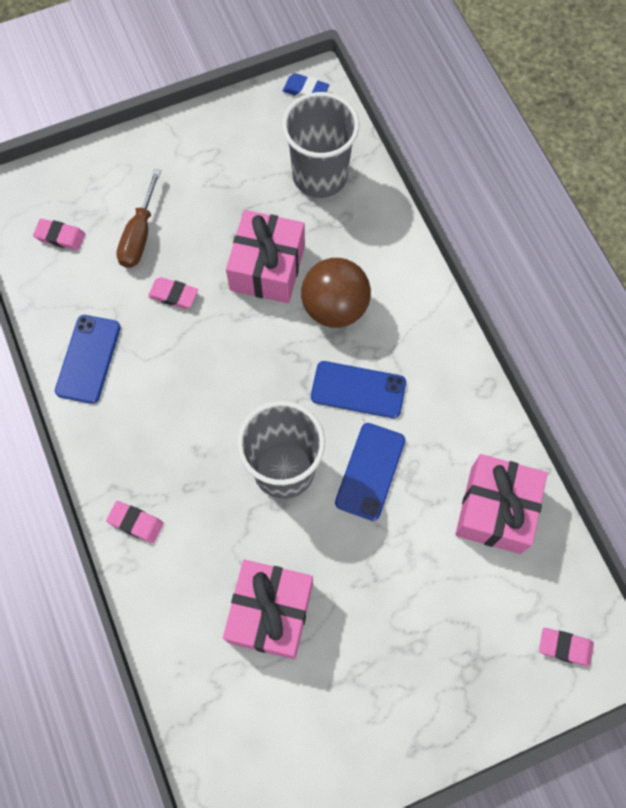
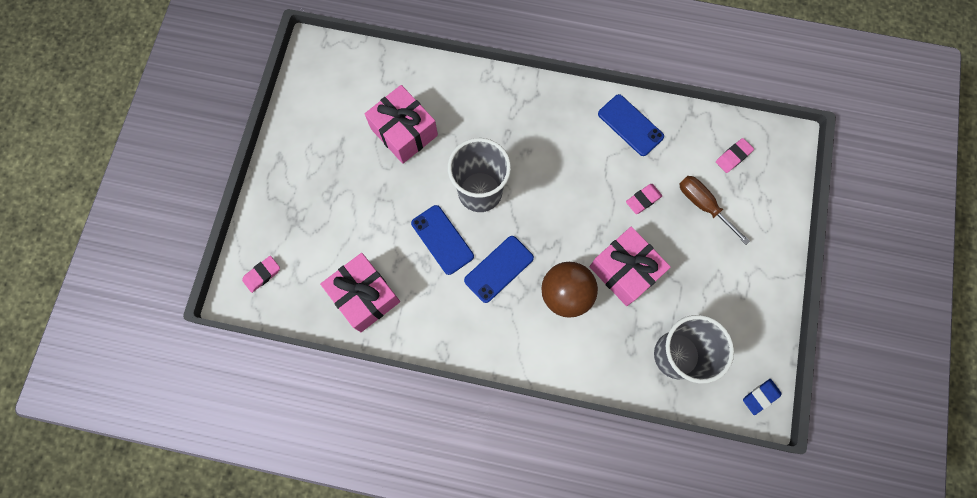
camera: 125 degrees right, 5 degrees up
(136, 523) = (507, 94): pink eraser -> none

